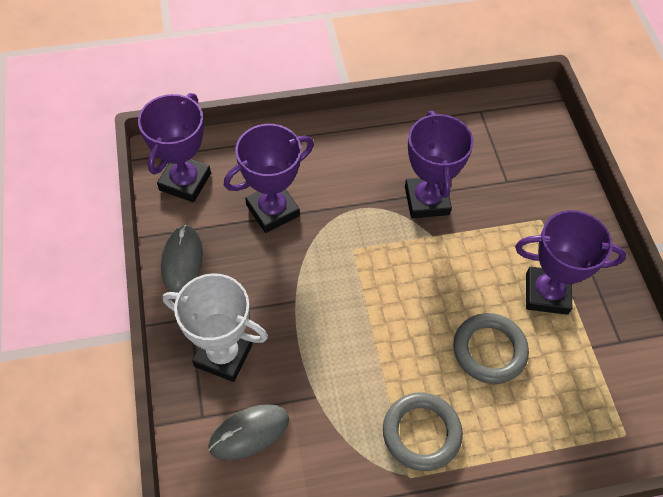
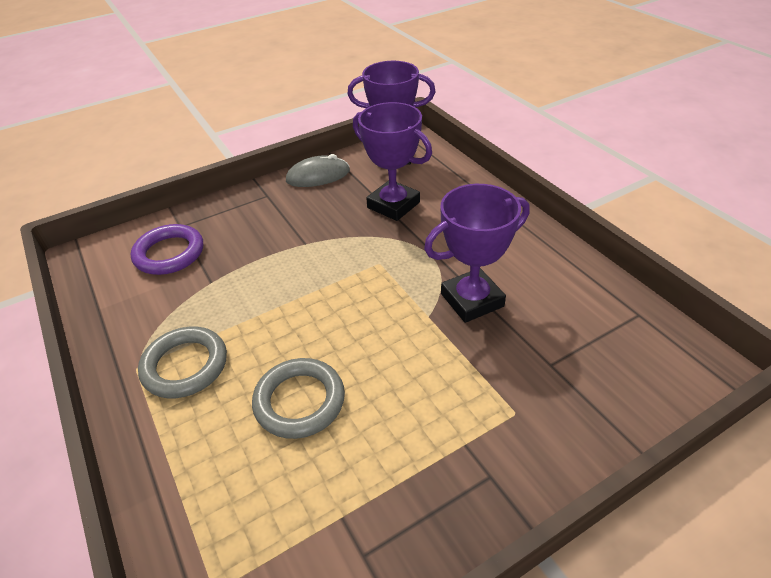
camera: 75 degrees right, 15 degrees down
(223, 355) = (237, 220): white trophy -> none
(249, 433) = (169, 253): grey mouse -> purple ring
(546, 293) = (403, 443): purple trophy -> none

